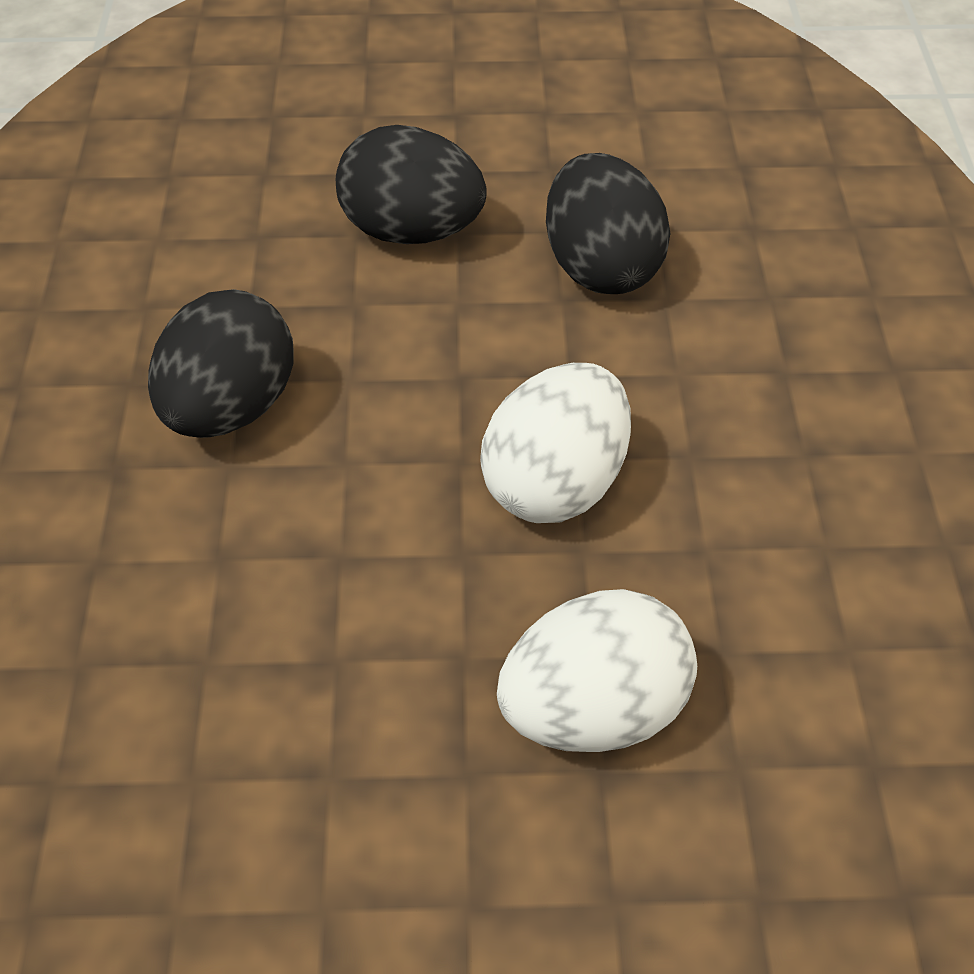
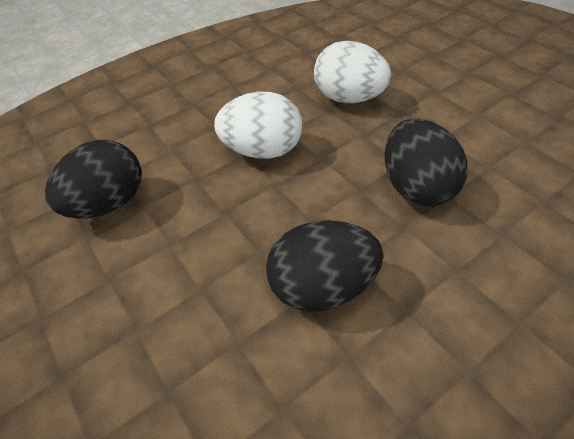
camera: 120 degrees left, 0 degrees up
(411, 232) = (118, 301): black egg -> black egg (416, 187)

